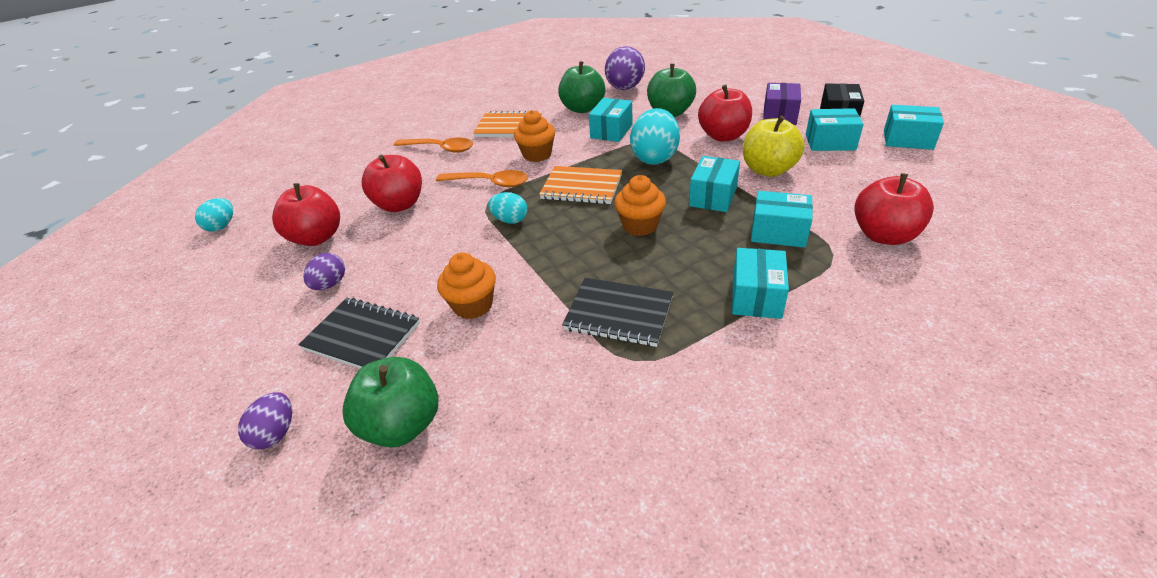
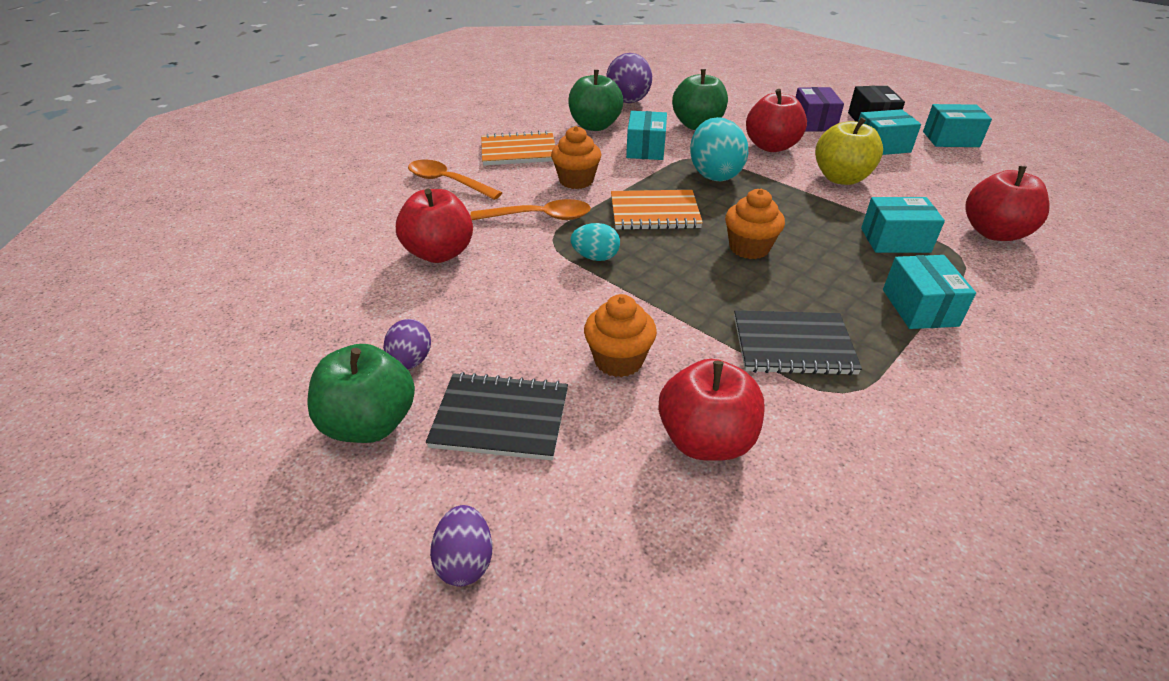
camera: 20 degrees left, 0 degrees up
(222, 226) = (191, 306): turquoise egg -> none
(317, 237) = (350, 305): red apple -> red apple (706, 440)
(402, 425) = (629, 515): green apple -> green apple (370, 423)
(440, 148) = (447, 182): orange spoon -> orange spoon turned 150 degrees counterclockwise
(713, 196) = (804, 210): turquoise box -> none

